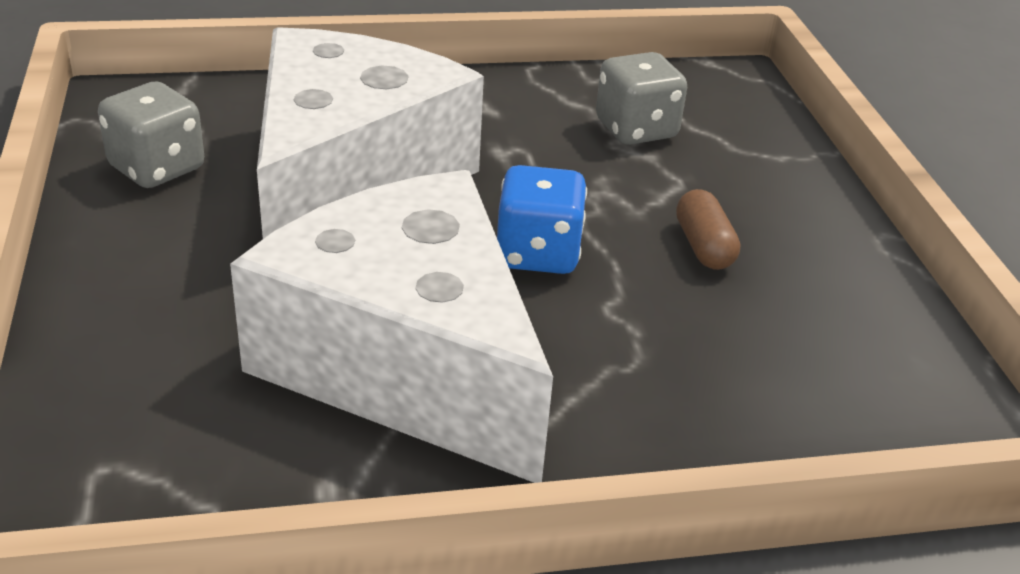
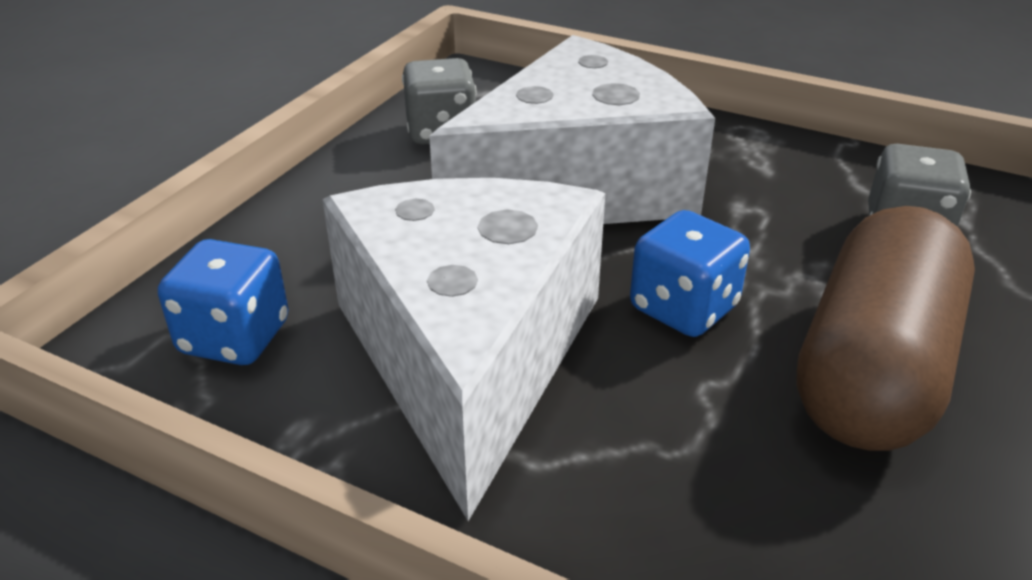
camera: 40 degrees right, 0 degrees up
(173, 444) = (235, 338): none -> blue dice
(704, 246) = (873, 369): brown capsule -> brown capsule, size x2.48

